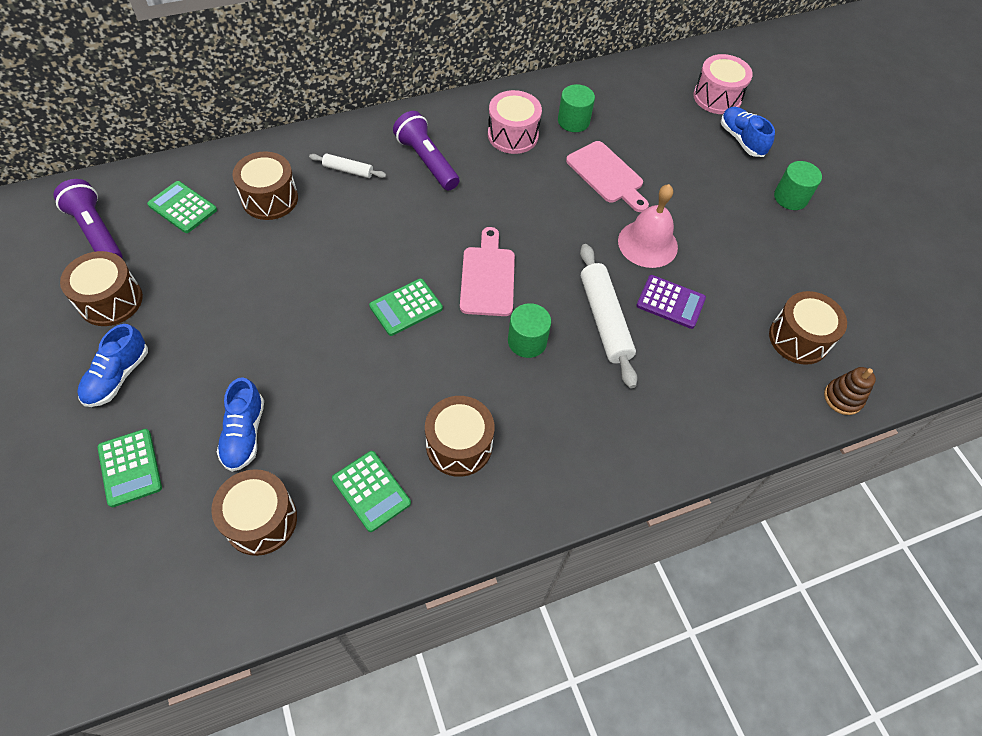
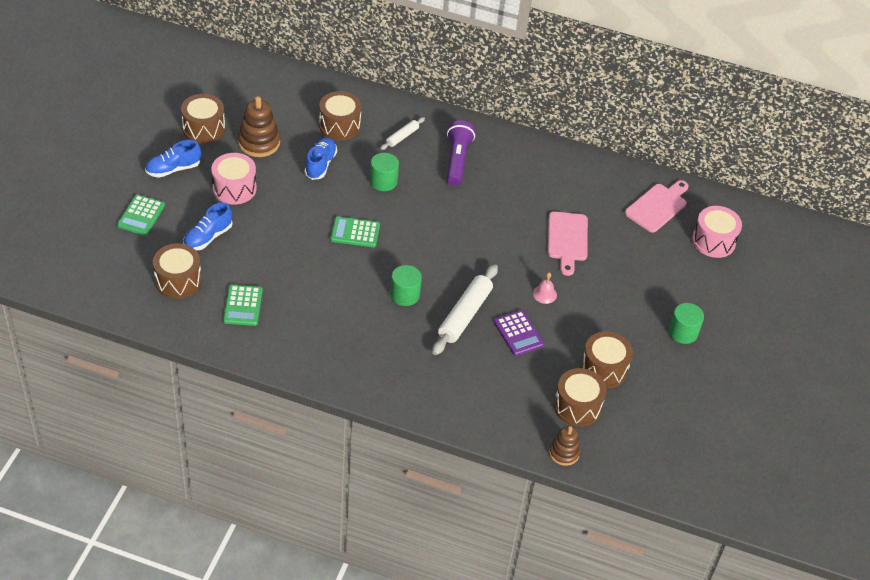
camera: 40 degrees right, 10 degrees down
(97, 232) = (229, 88): purple flashlight -> none
(182, 207) = (286, 101): green calculator -> none
(196, 275) = (259, 142): none -> brown stacking toy
(348, 170) = (402, 137): white rolling pin -> white rolling pin turned 75 degrees clockwise
(459, 445) = (309, 317): brown drum -> brown drum (604, 369)
(488, 277) = (420, 247): pink cutting board -> pink cutting board (658, 206)
(513, 135) = (532, 178): pink drum -> pink drum (234, 188)
(573, 121) = (585, 194): green cylinder -> green cylinder (383, 181)
(647, 243) = (544, 294): pink bell -> pink bell, size x0.50
(741, 140) = (695, 277): blue shoe -> blue shoe (320, 164)

